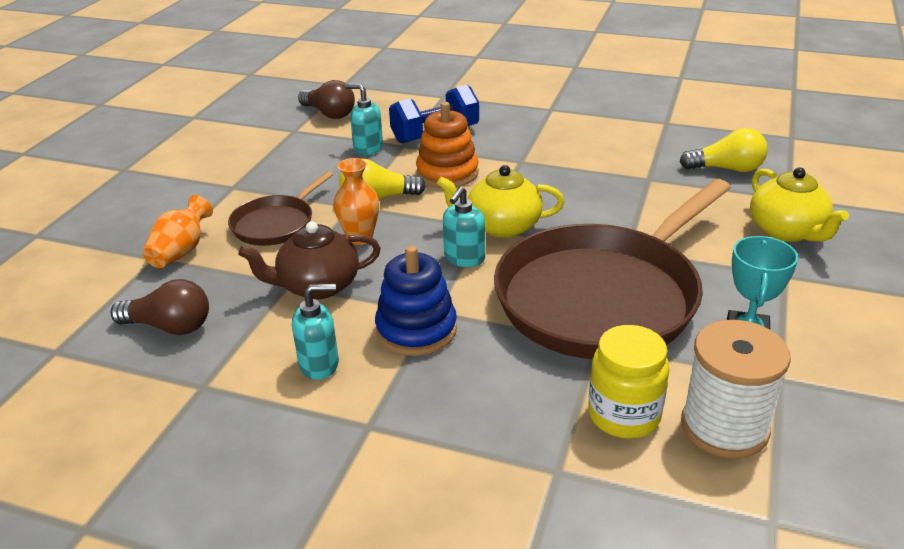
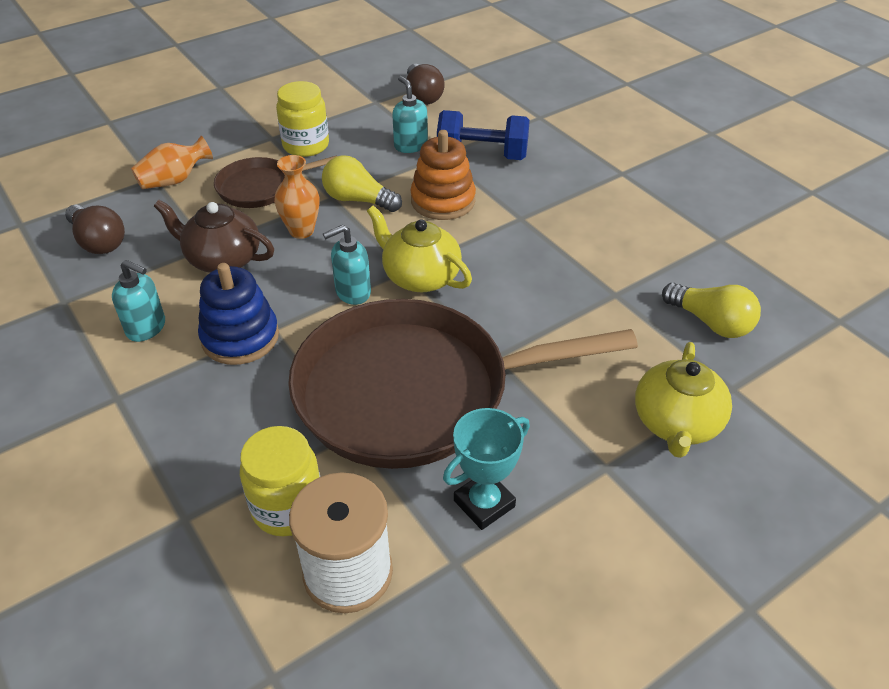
camera: 35 degrees right, 10 degrees up
(275, 180) = (306, 145): none -> yellow jar

